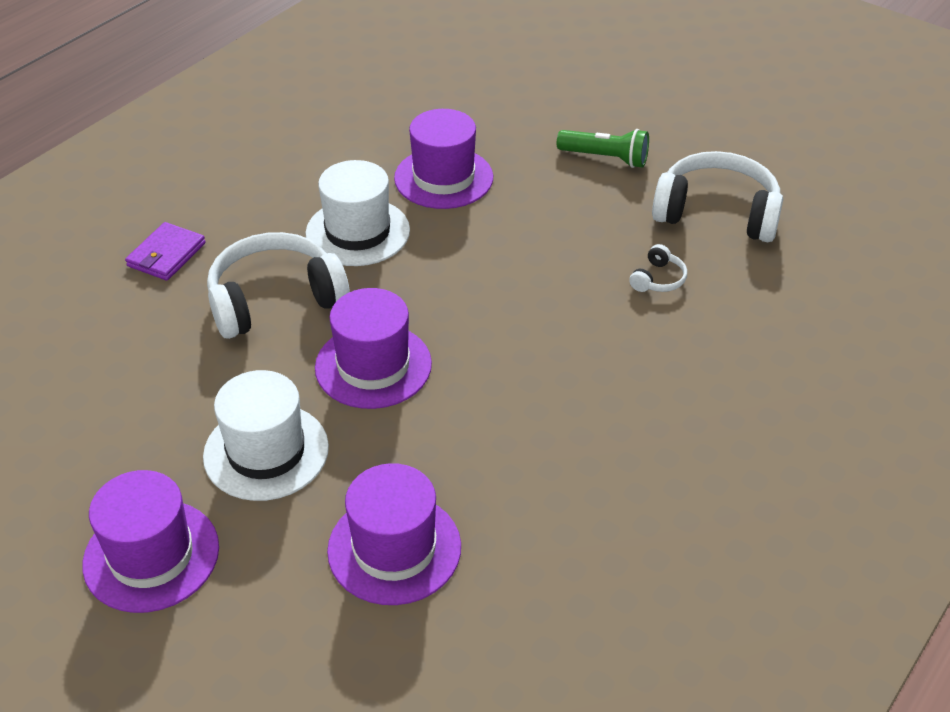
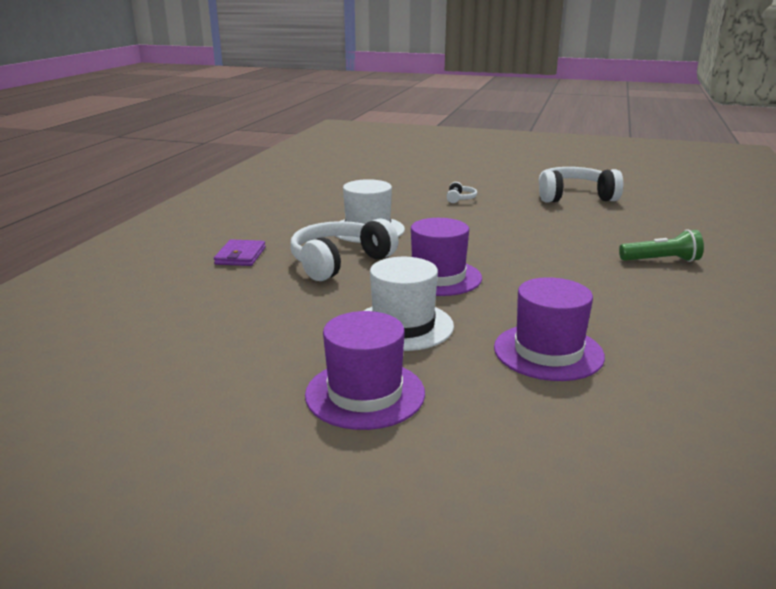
camera: 20 degrees left, 20 degrees down
(443, 178) = (401, 205): purple hat -> none
(605, 158) = (489, 188): green flashlight -> green flashlight (661, 260)
(658, 279) = (573, 221): white headphones -> white headphones (460, 199)

